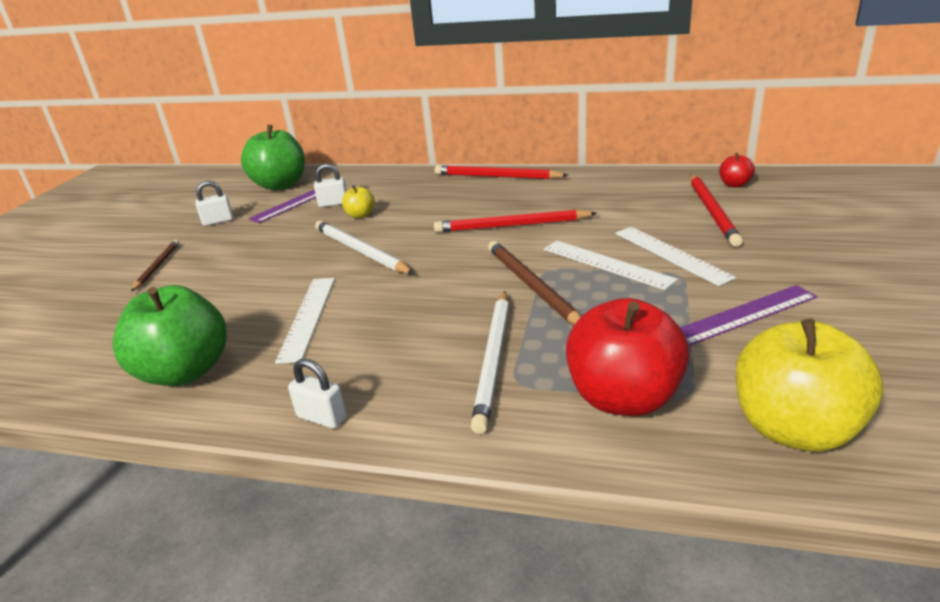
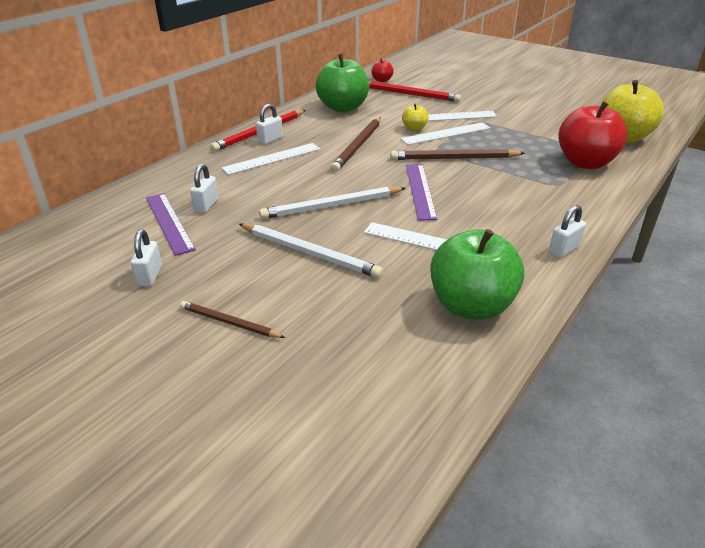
camera: 70 degrees left, 5 degrees up
(280, 185) = (101, 228): green apple -> green apple (343, 107)
(360, 215) = (255, 196): yellow apple -> yellow apple (414, 128)
(443, 198) = (272, 158): none -> white ruler
(484, 185) = (270, 140): none -> white padlock
(494, 359) = (531, 186): white pencil -> white pencil (309, 253)
(511, 226) = (358, 146): red pencil -> brown pencil
(743, 315) = (529, 120): purple ruler -> purple ruler (420, 190)

